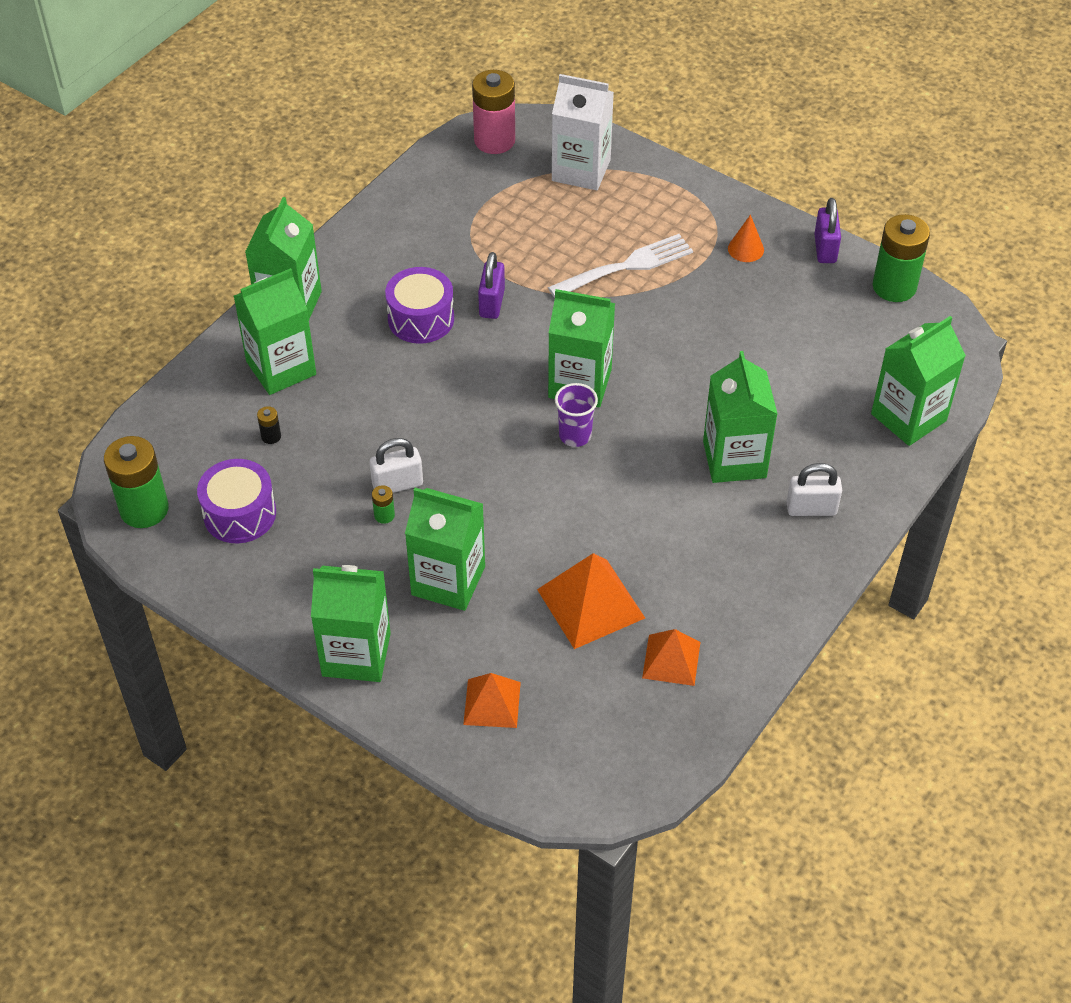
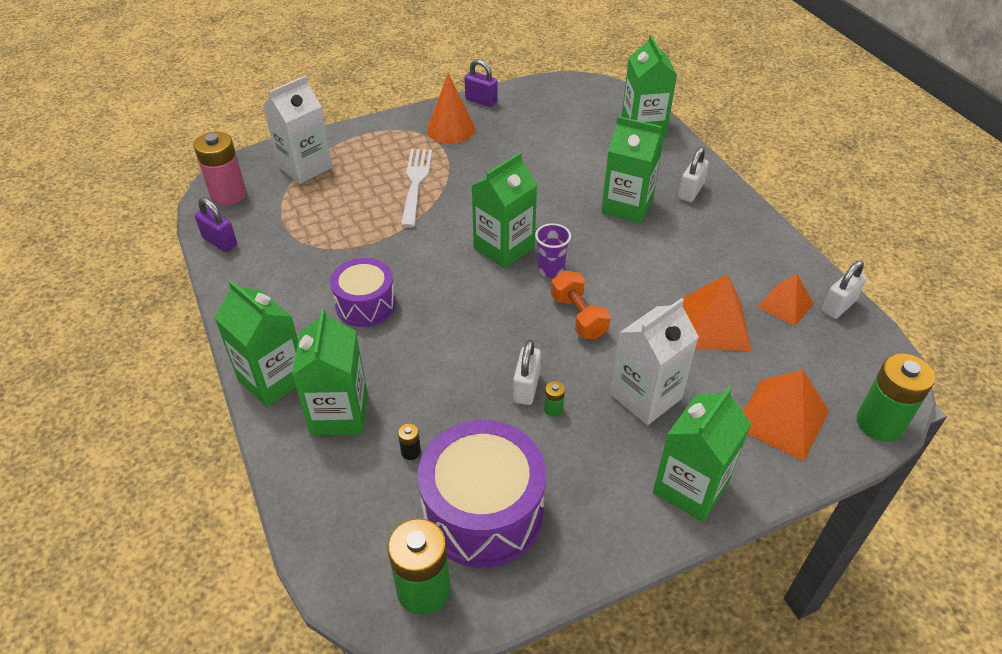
camera: 60 degrees left, 5 degrees down
(240, 514) = (483, 511): purple drum -> purple drum, size x1.63
(448, 581) = (645, 396): green carton -> white carton
(492, 303) = (387, 260): purple padlock -> purple padlock (220, 242)
(492, 703) = (782, 419): orange pyramid -> orange pyramid, size x1.57
(521, 486) = (578, 317): none -> orange dumbbell
(707, 711) = (838, 306): none -> white padlock
(746, 249) = (451, 129): orange cone -> orange cone, size x1.78
(894, 287) = (536, 90): green battery -> green battery (879, 423)

